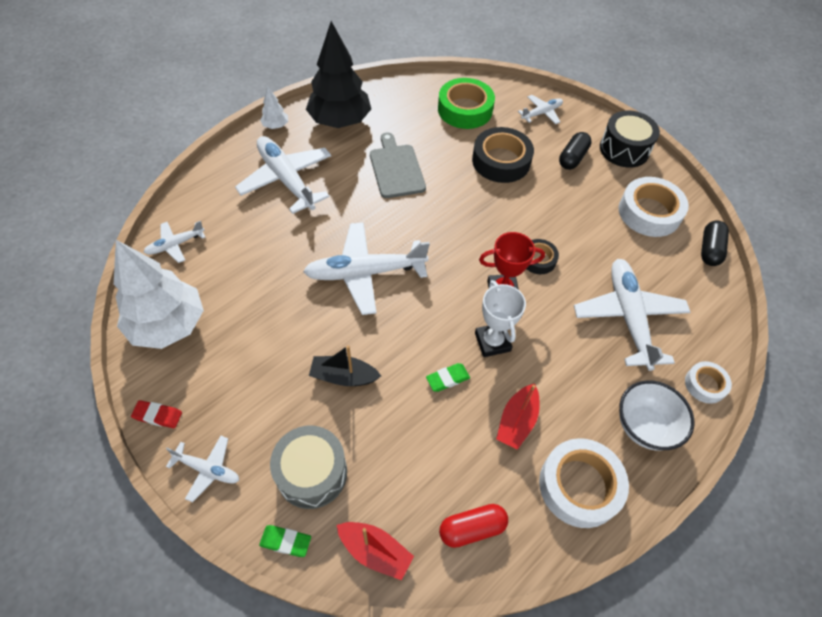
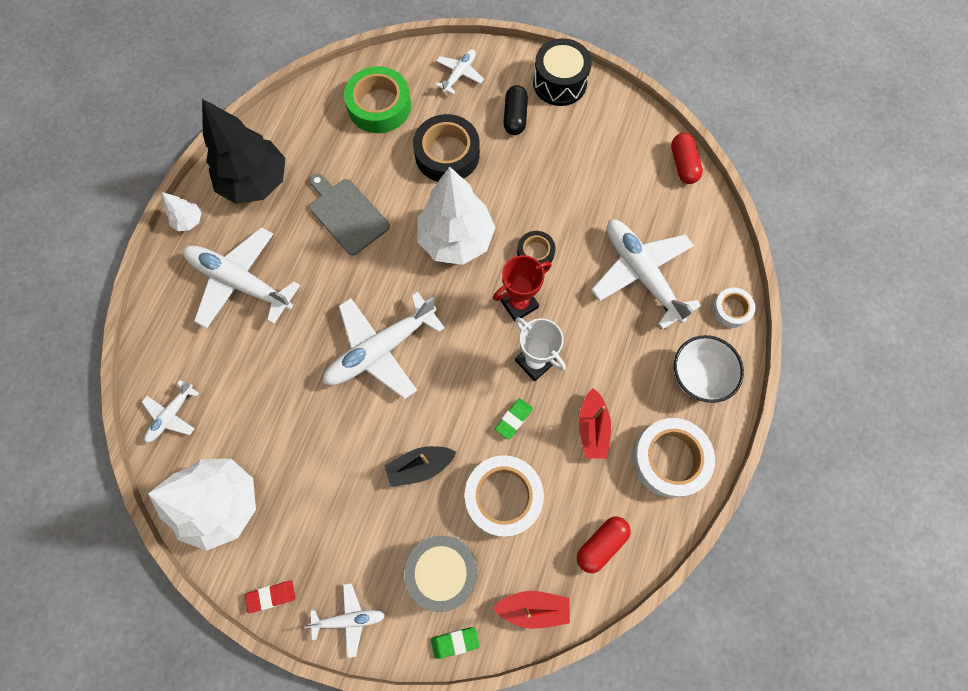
camera: 25 degrees left, 15 degrees up
(474, 222) = (456, 239): none -> white tree
(649, 212) = (613, 148): white tape -> white tape (503, 496)
(709, 249) = (683, 164): black capsule -> red capsule

